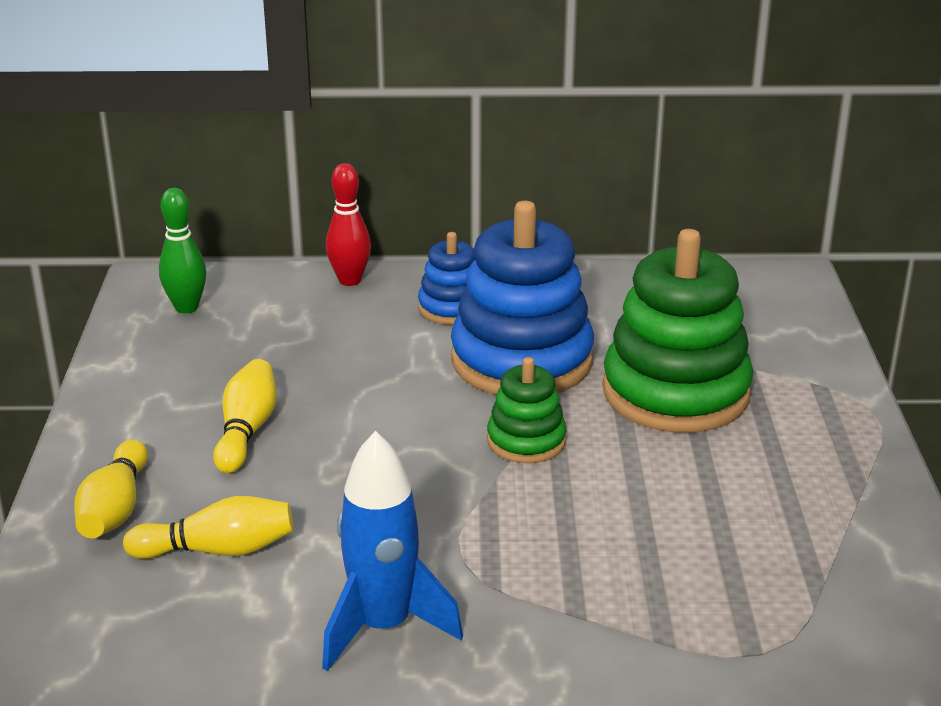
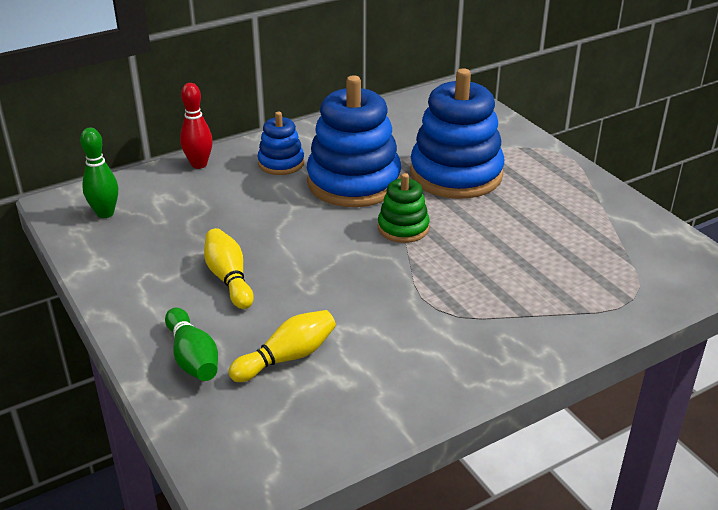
camera: 30 degrees left, 5 degrees up
(115, 509) = (193, 358): yellow bowling pin -> green bowling pin
(383, 627) = (431, 363): blue rocket -> none
(675, 392) = (456, 174): green stacking toy -> blue stacking toy

